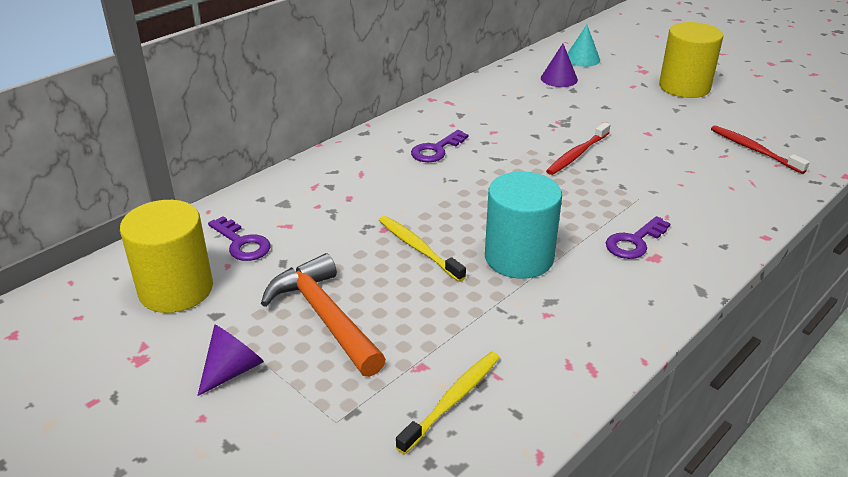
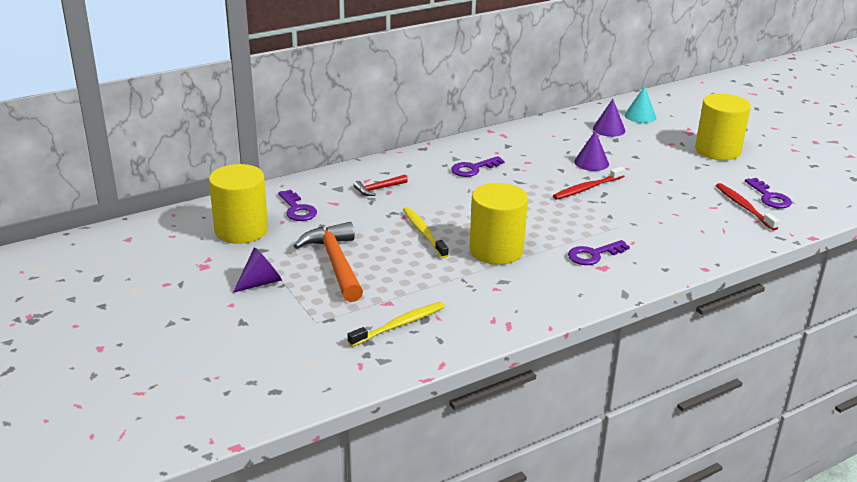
camera: 15 degrees right, 5 degrees down
(334, 196) = (378, 189): none -> red hammer
(519, 257) = (496, 250): turquoise cylinder -> yellow cylinder
(563, 121) = (591, 162): none -> purple cone
(771, 134) = (769, 197): none -> purple key

